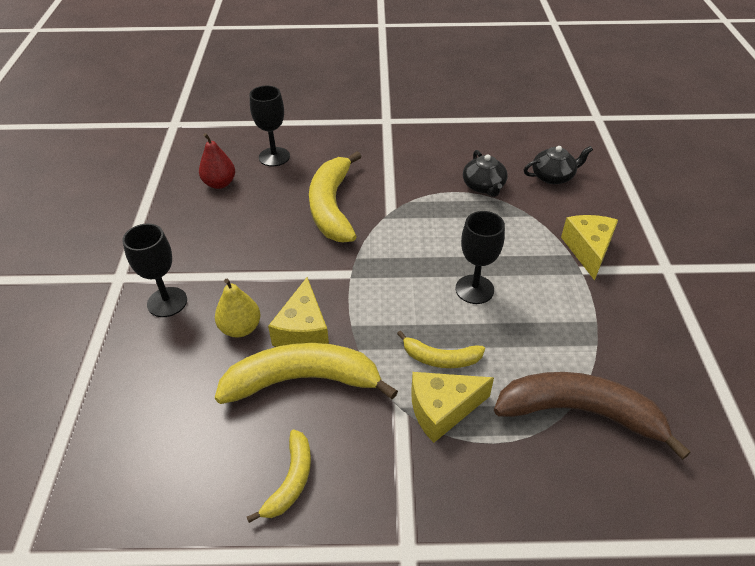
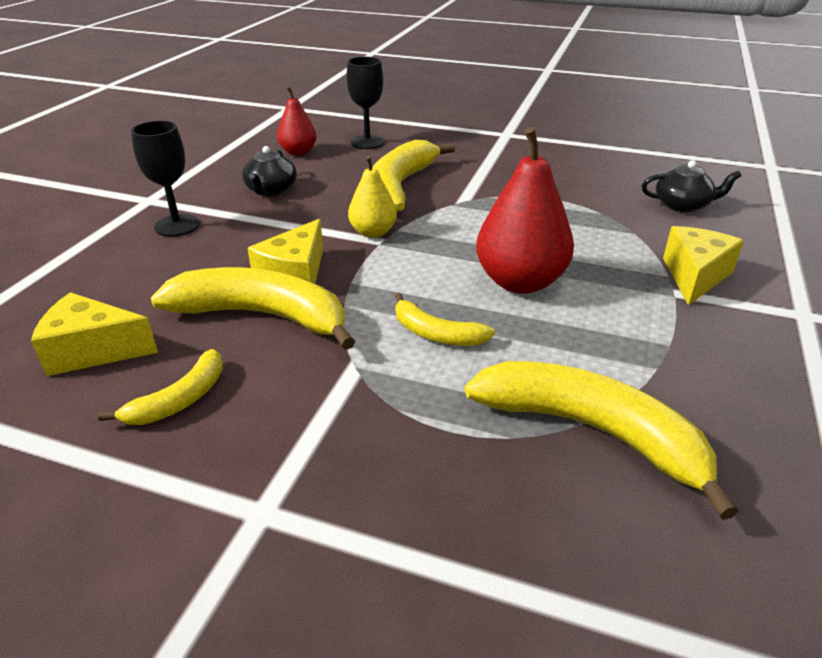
camera: 20 degrees right, 10 degrees down
(240, 328) = (231, 260): yellow pear -> yellow pear (373, 232)
(442, 410) = (405, 381): yellow cheese -> yellow cheese (93, 350)
(474, 289) = (520, 282): black goblet -> red pear
(483, 186) = (587, 199): black teapot -> black teapot (271, 190)
(579, 413) = (591, 431): brown banana -> yellow banana

